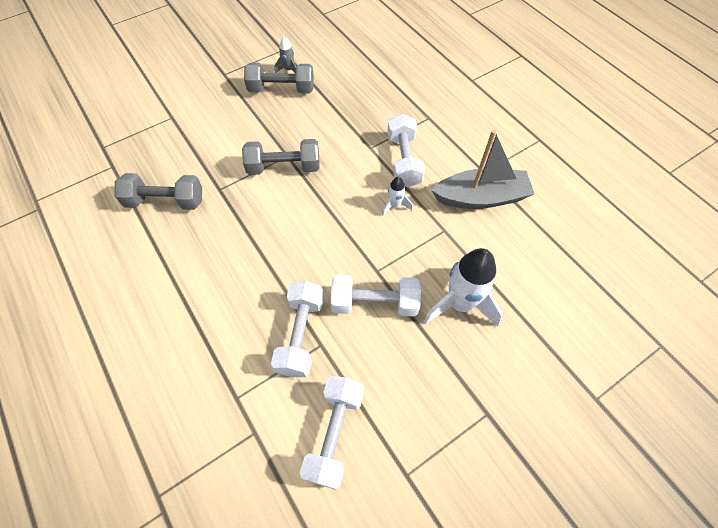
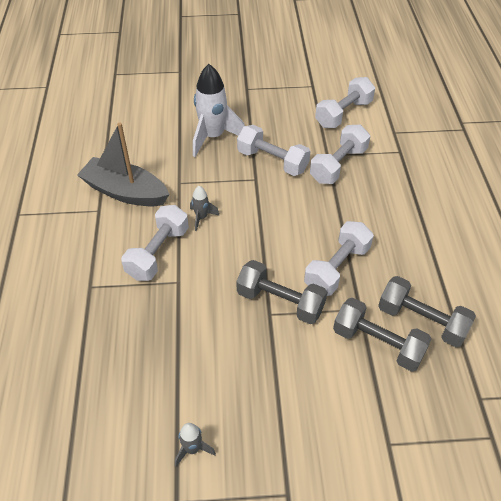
camera: 150 degrees left, 10 degrees down
(251, 214) = (337, 268): none -> white dumbbell
(281, 89) = (223, 416): grey dumbbell -> grey dumbbell (378, 343)
(395, 205) = (201, 218): white rocket -> grey rocket

